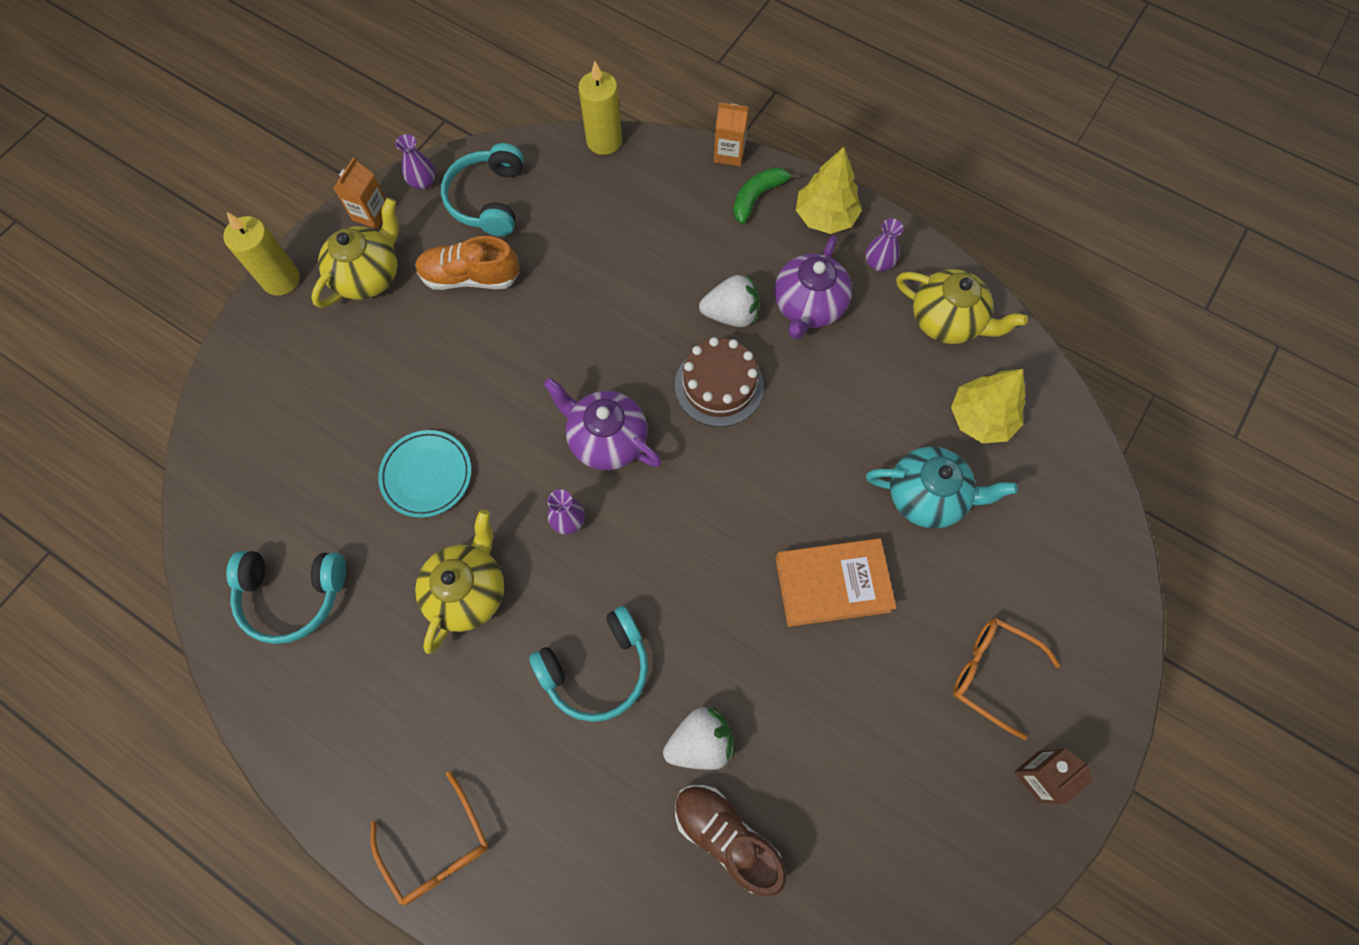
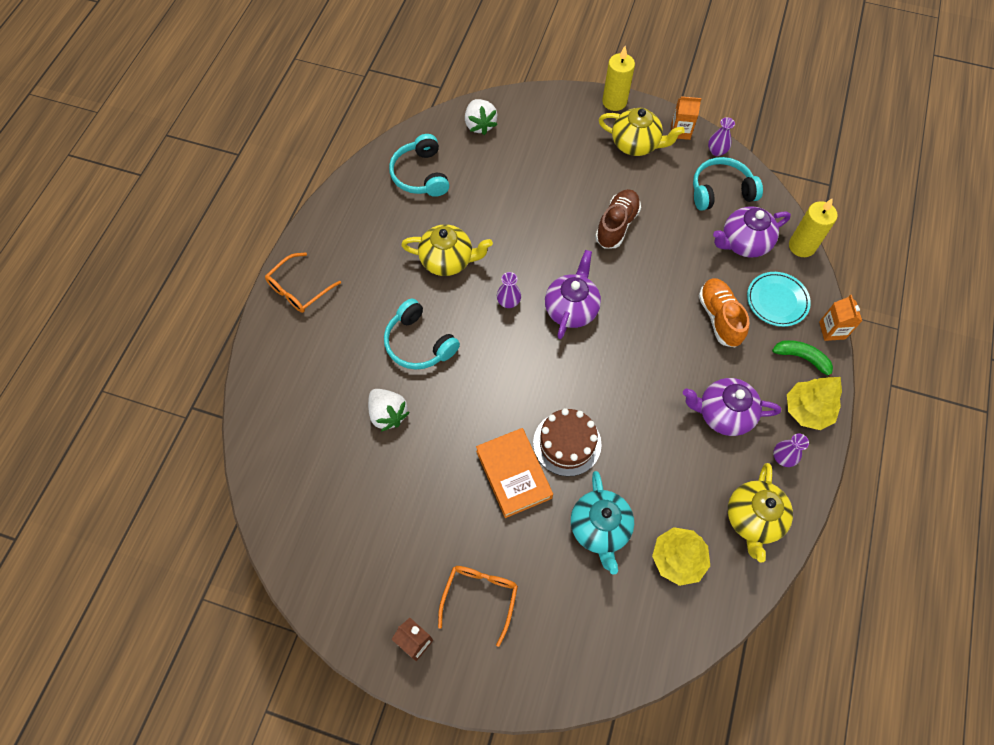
camera: 75 degrees right, 5 degrees down
(426, 475) = (513, 217): turquoise plate -> turquoise plate (777, 301)
(470, 277) = (658, 198): orange shoe -> orange shoe (719, 317)
(577, 201) = (744, 243): none -> purple teapot
(719, 385) = (636, 368): brown cake -> brown cake (567, 443)
(726, 836) = (335, 443): brown shoe -> brown shoe (616, 225)
(731, 314) = (695, 363): white strawberry -> white strawberry (480, 125)

